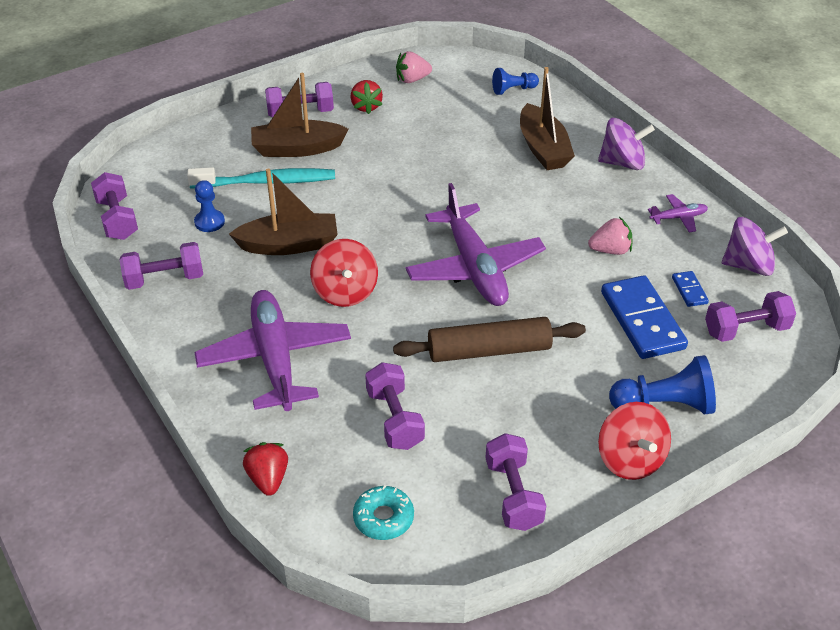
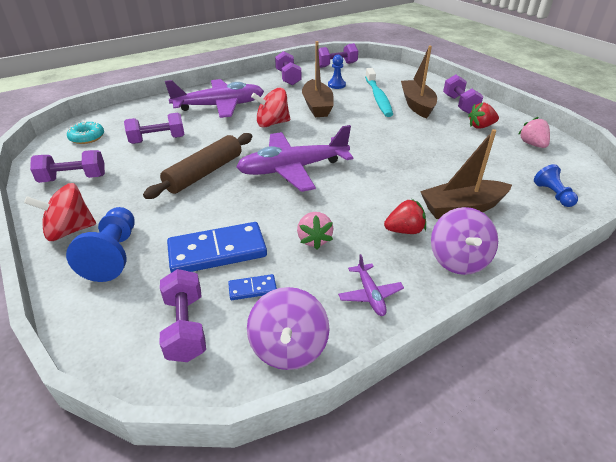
camera: 90 degrees right, 5 degrees down
(268, 479) = (134, 108): red strawberry -> red strawberry (404, 230)
(489, 350) = (204, 173): brown rolling pin -> brown rolling pin turned 45 degrees clockwise

